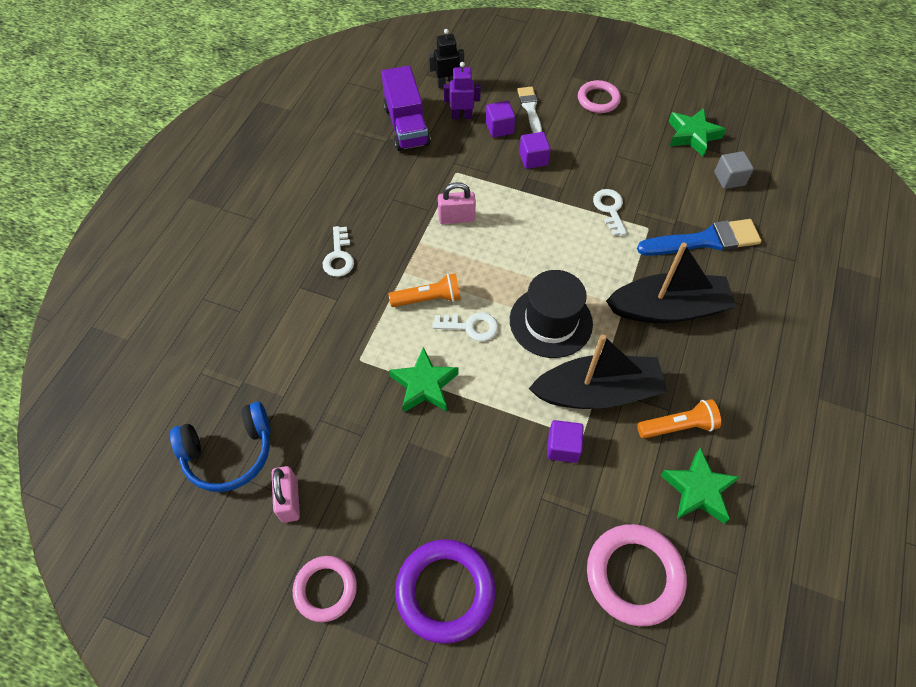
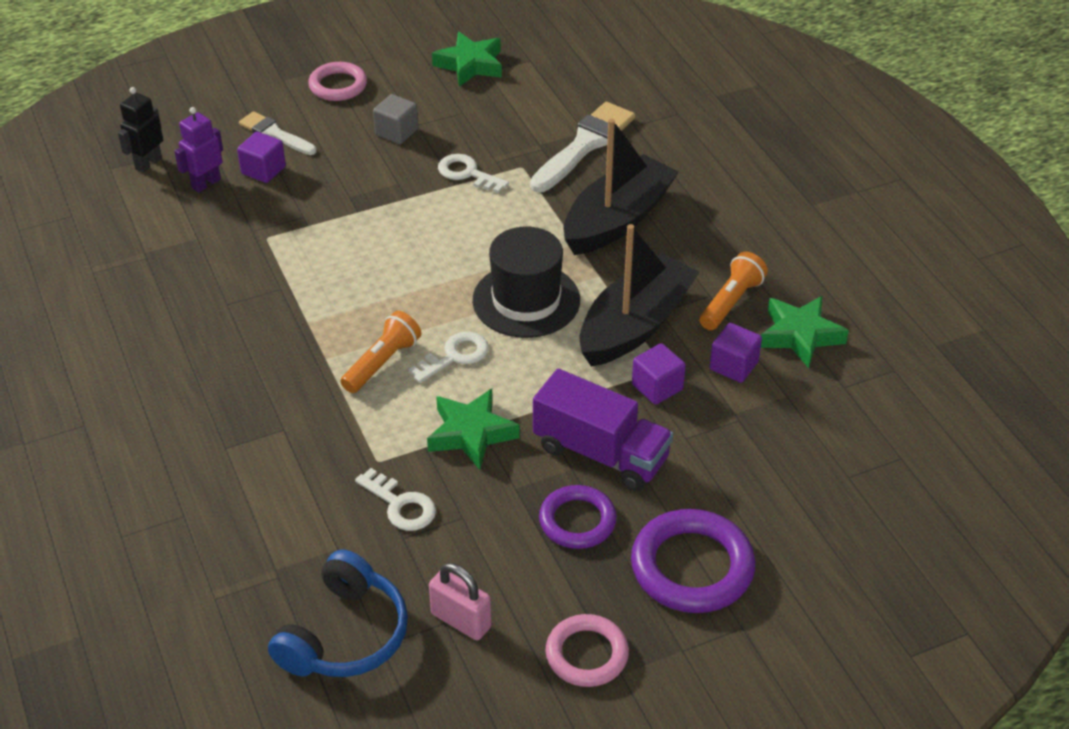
camera: 45 degrees left, 15 degrees down
(339, 256) = (234, 392): white key -> white key (400, 505)
(406, 126) = (152, 229): purple truck -> purple truck (601, 453)
(417, 496) = (577, 521): none -> purple ring
(456, 218) = (321, 277): pink padlock -> none
(533, 159) = (336, 177): purple cube -> purple cube (733, 366)
(634, 575) = (824, 432): pink ring -> none
(704, 240) = (584, 145): blue brush -> white brush
(729, 179) = (547, 82): grey cube -> grey cube (396, 132)

